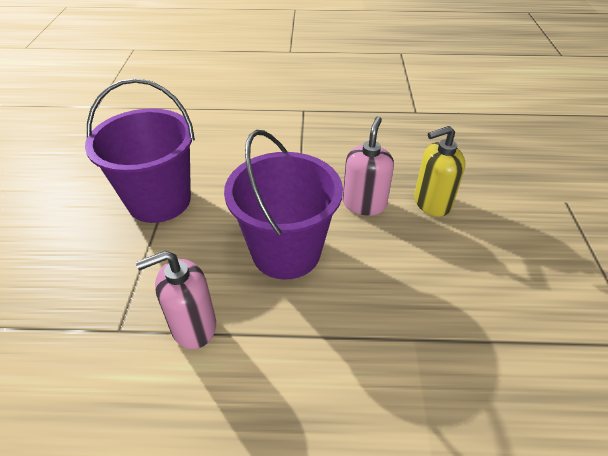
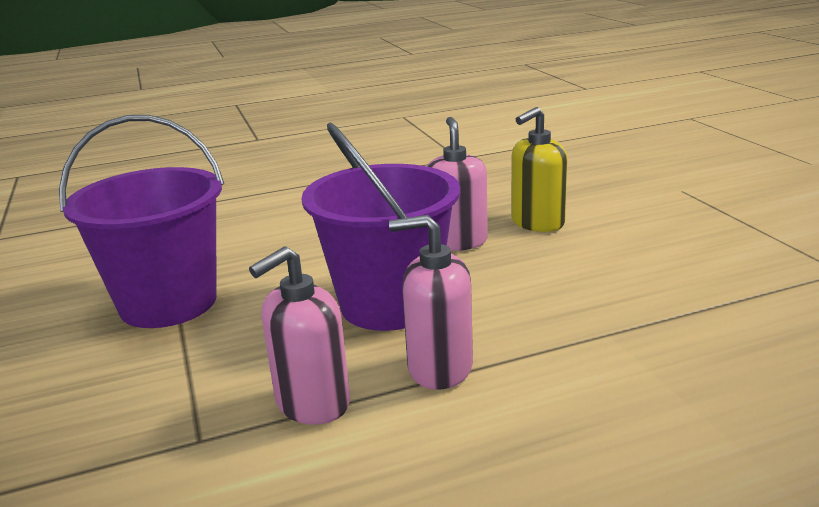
camera: 20 degrees left, 20 degrees down
(284, 326) = (439, 368): none -> pink soap dispenser

